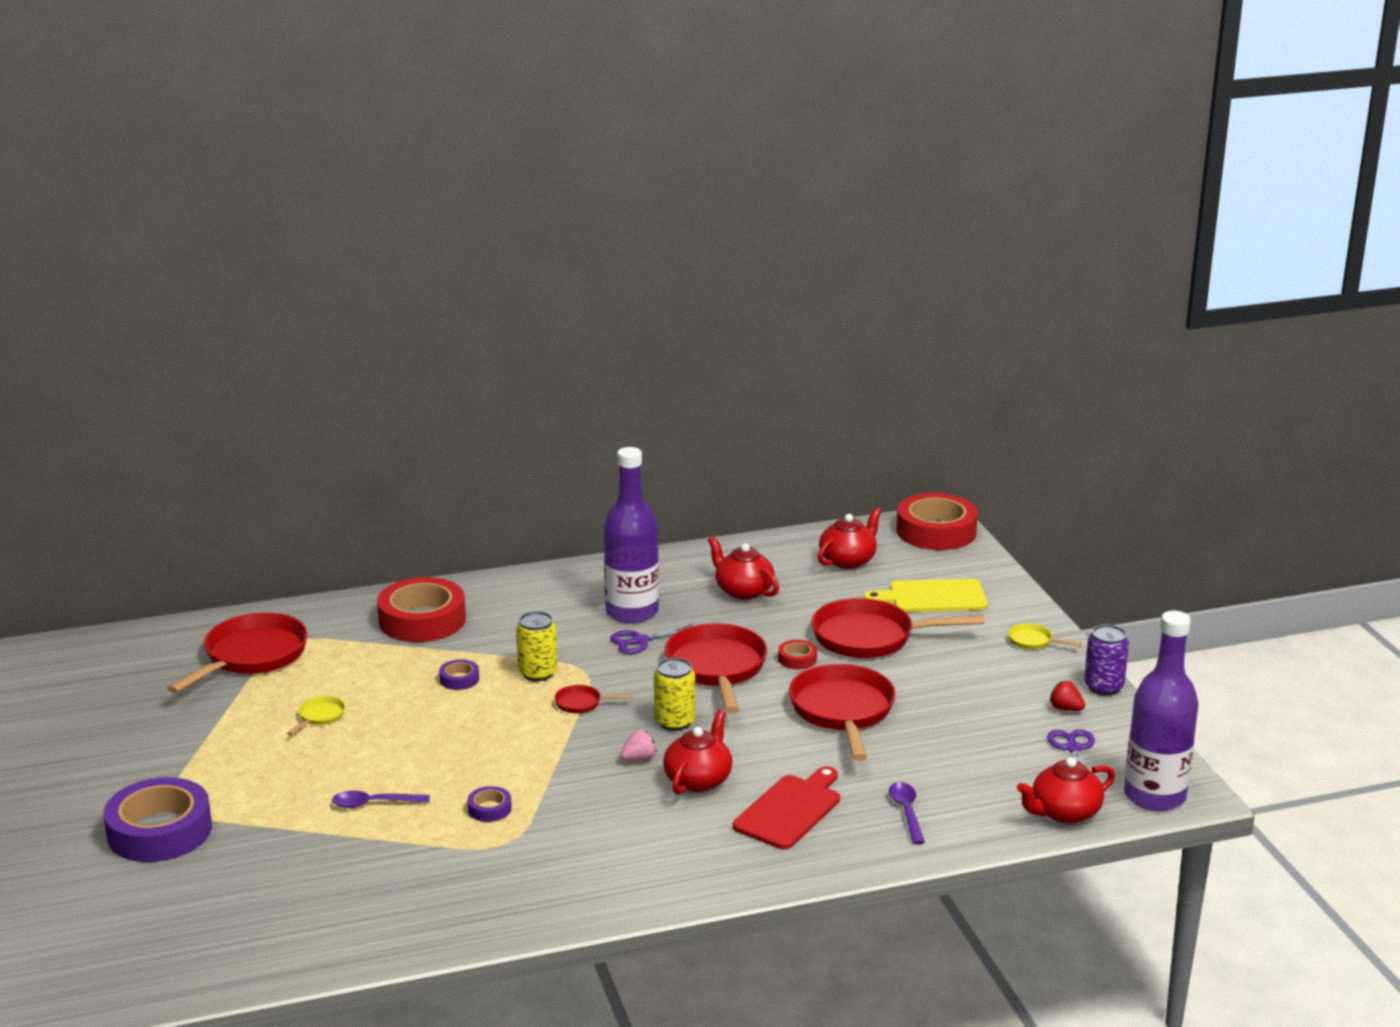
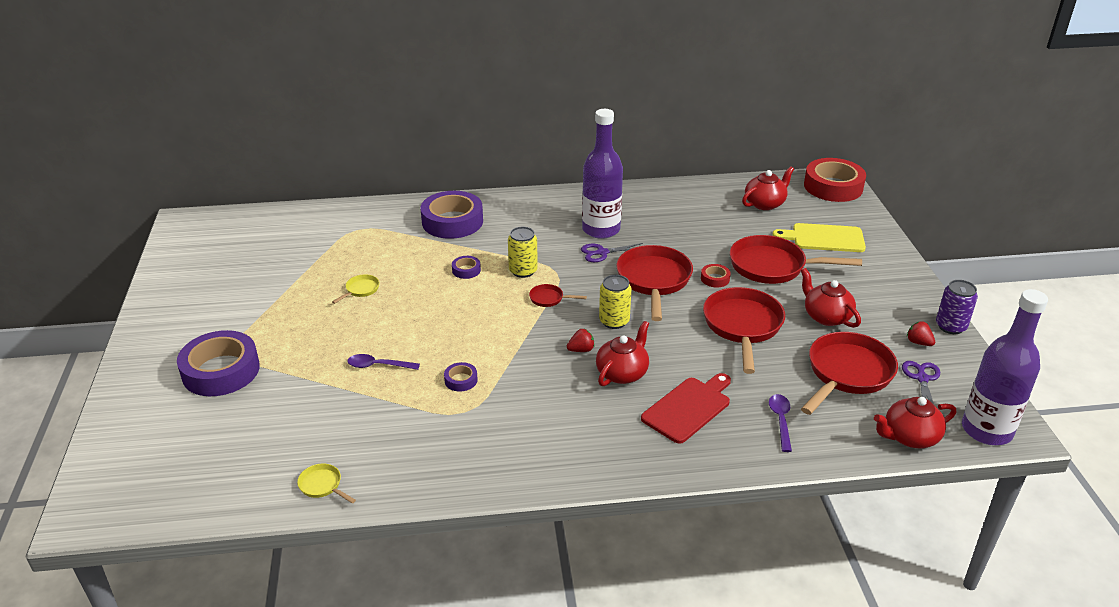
camera: 10 degrees right, 10 degrees up
(251, 656) = (328, 238): red pan -> red pan (847, 373)
(422, 620) = (452, 221): red tape -> purple tape
(639, 759) = (581, 350): pink strawberry -> red strawberry
(743, 591) = (684, 220): red teapot -> red teapot (826, 316)
(1033, 641) = (897, 282): yellow pan -> yellow pan (322, 485)

